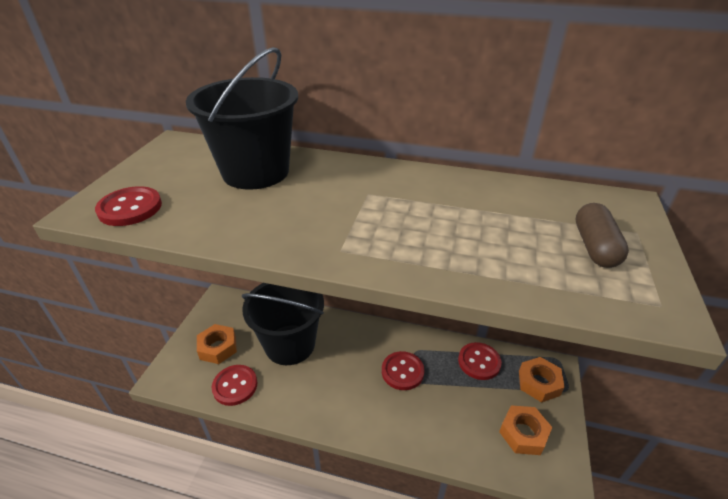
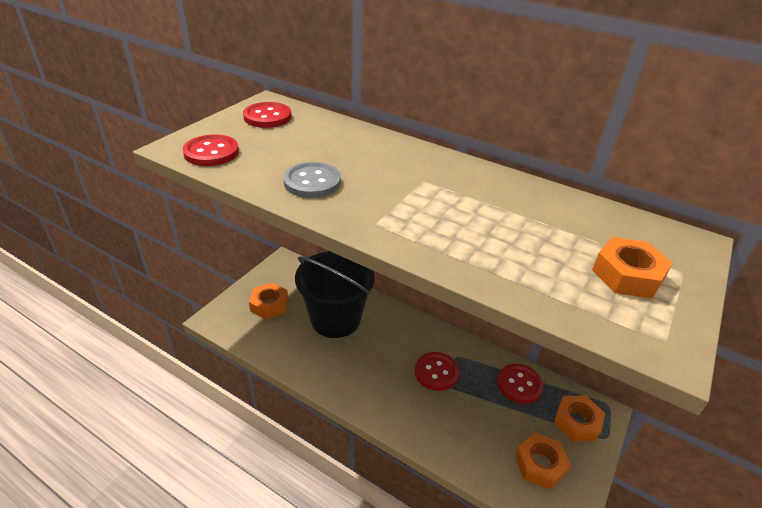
camera: 15 degrees right, 0 degrees up
(235, 386) = (274, 342): red button -> red button (267, 117)
(255, 172) = (328, 141): black bucket -> none
(256, 218) = (312, 182): none -> grey button
(594, 247) = (627, 275): brown capsule -> orange nut

